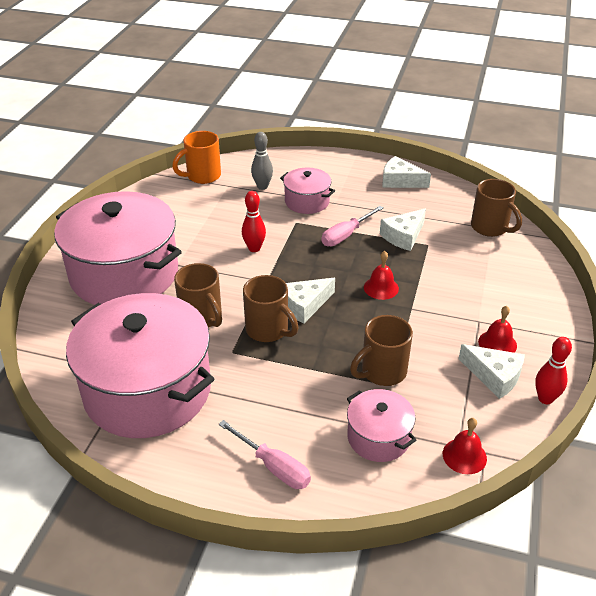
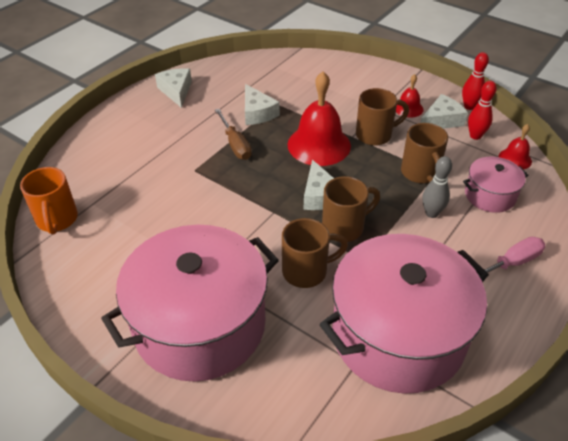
camera: 70 degrees left, 5 degrees up
(254, 248) = (218, 209): red bowling pin -> red bowling pin (475, 136)
(262, 186) = (116, 178): grey bowling pin -> grey bowling pin (431, 213)
(307, 201) = (166, 154): pink pot -> none
(346, 235) = (235, 144): pink screwdriver -> brown screwdriver
(381, 288) = (319, 145): red bell -> red bell, size x2.00
(400, 181) = (176, 91): white cheese -> white cheese turned 120 degrees clockwise
(490, 228) = (274, 68): brown mug -> brown mug (375, 135)

